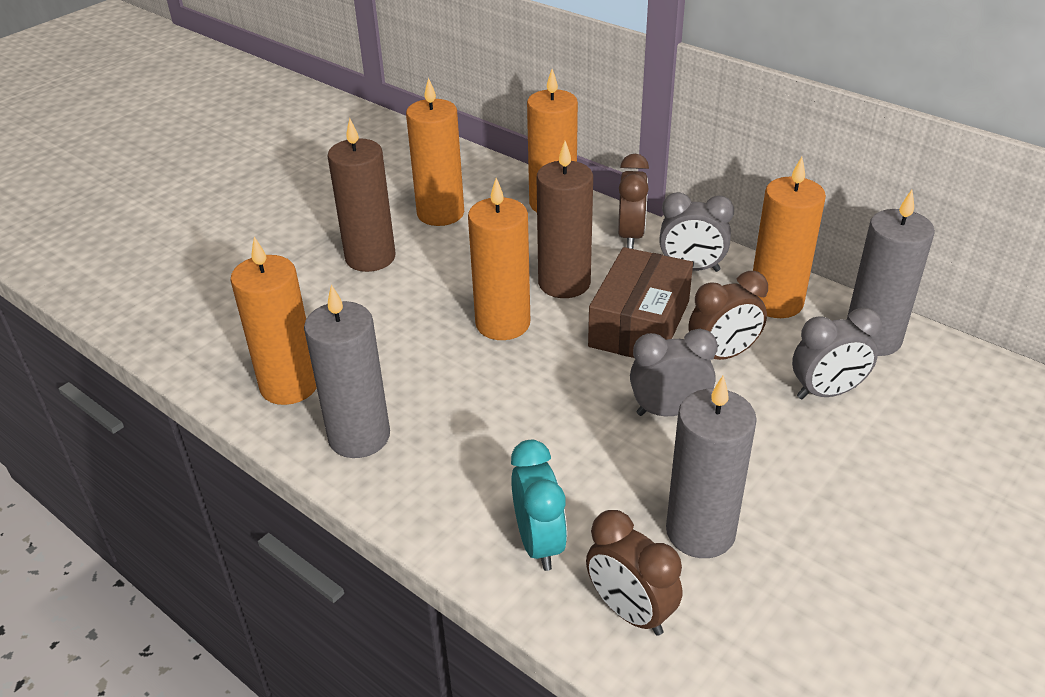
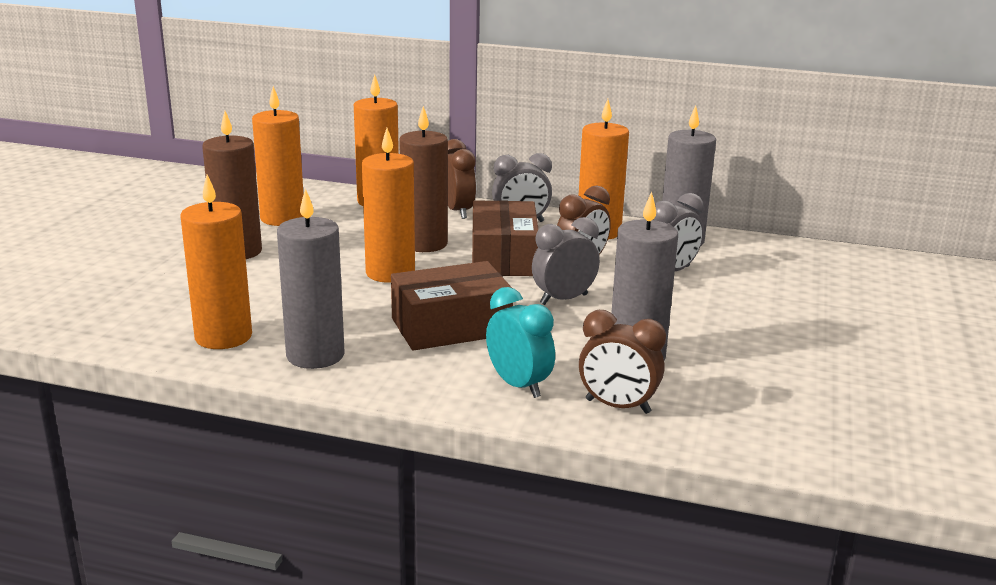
camera: 25 degrees left, 15 degrees down
(519, 426) = (451, 326): none -> brown box

